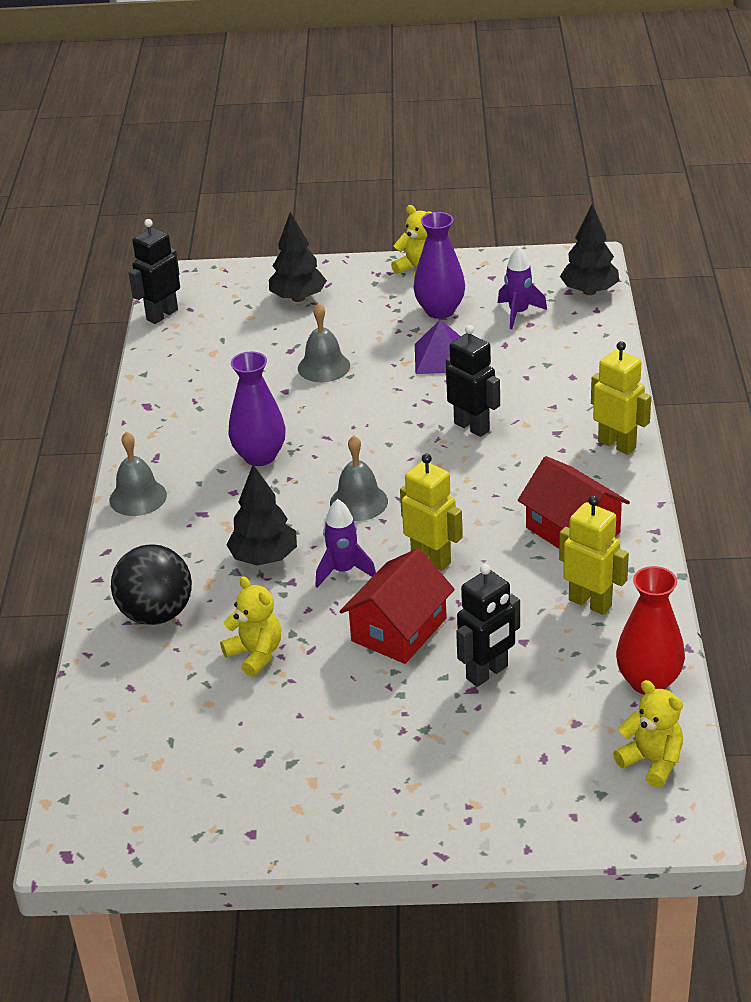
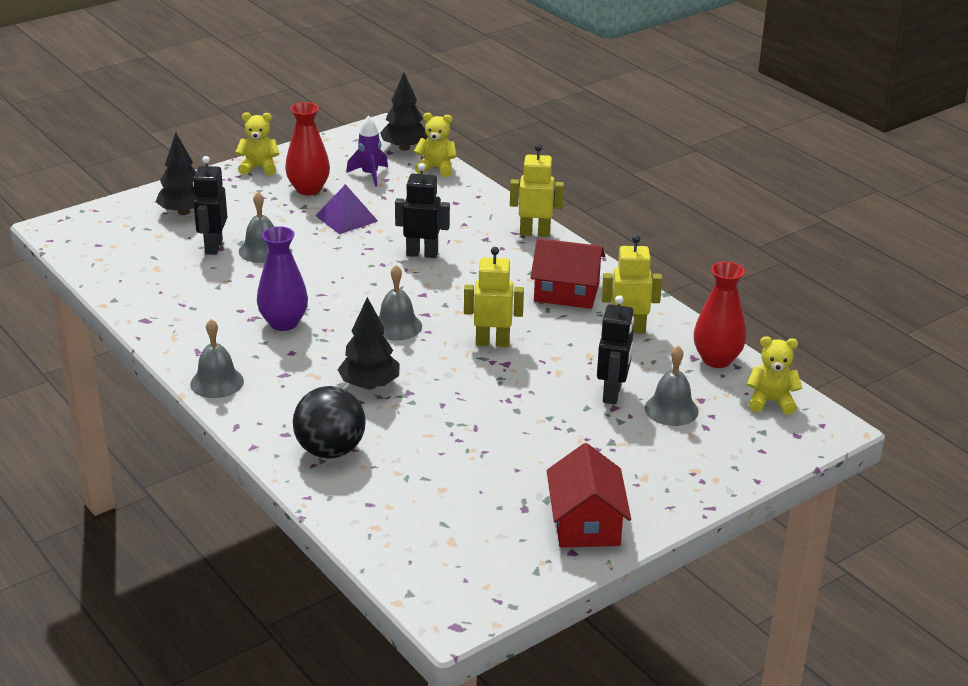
camera: 40 degrees left, 5 degrees down
(162, 315) = (78, 255): black robot -> black robot (213, 247)
(255, 654) = (439, 446): yellow teddy bear -> yellow teddy bear (436, 168)
(343, 571) = (439, 372): purple rocket -> none
(399, 630) = (522, 392): red house -> red house (586, 523)
(440, 310) = (308, 189): purple vase -> red vase
(529, 720) = (671, 409): none -> grey bell

